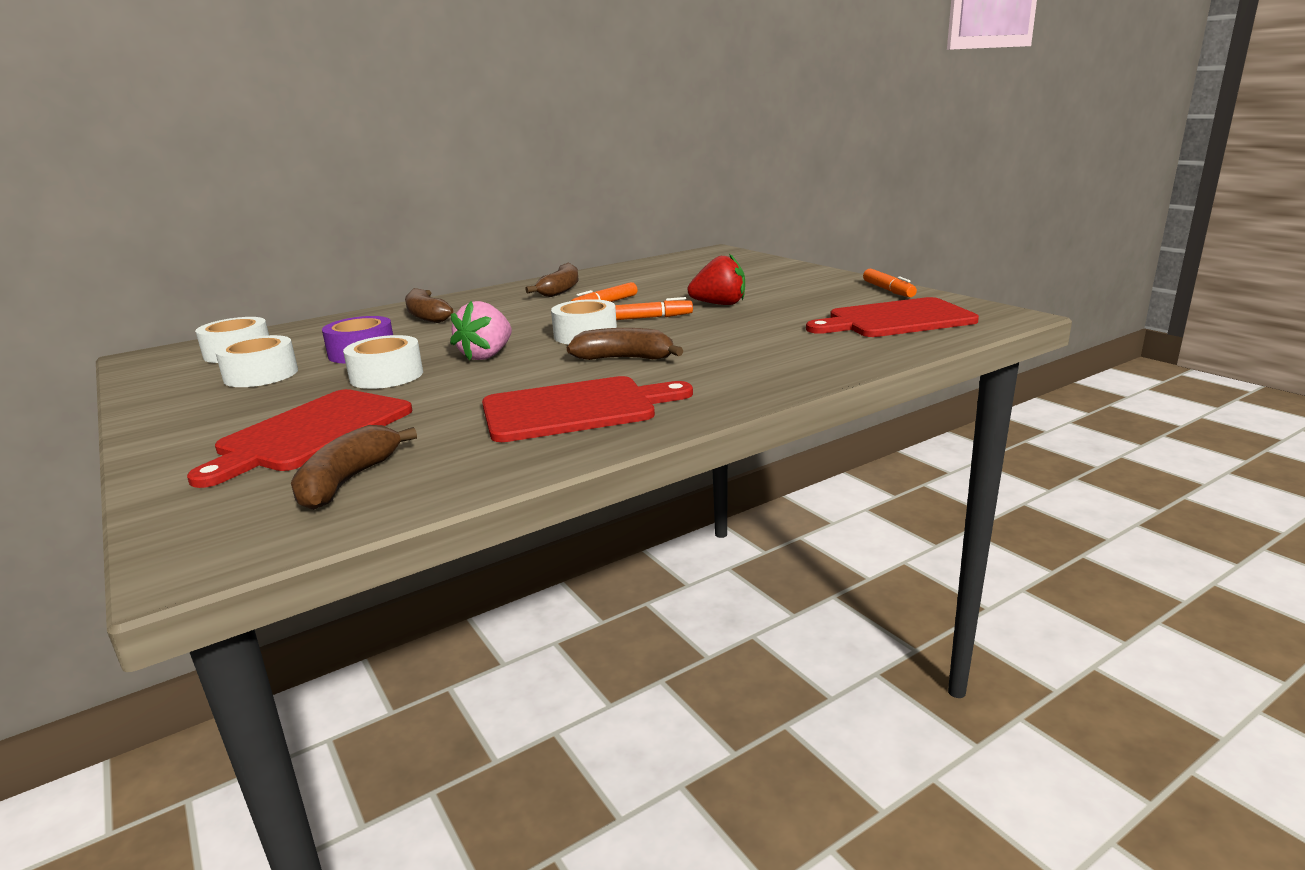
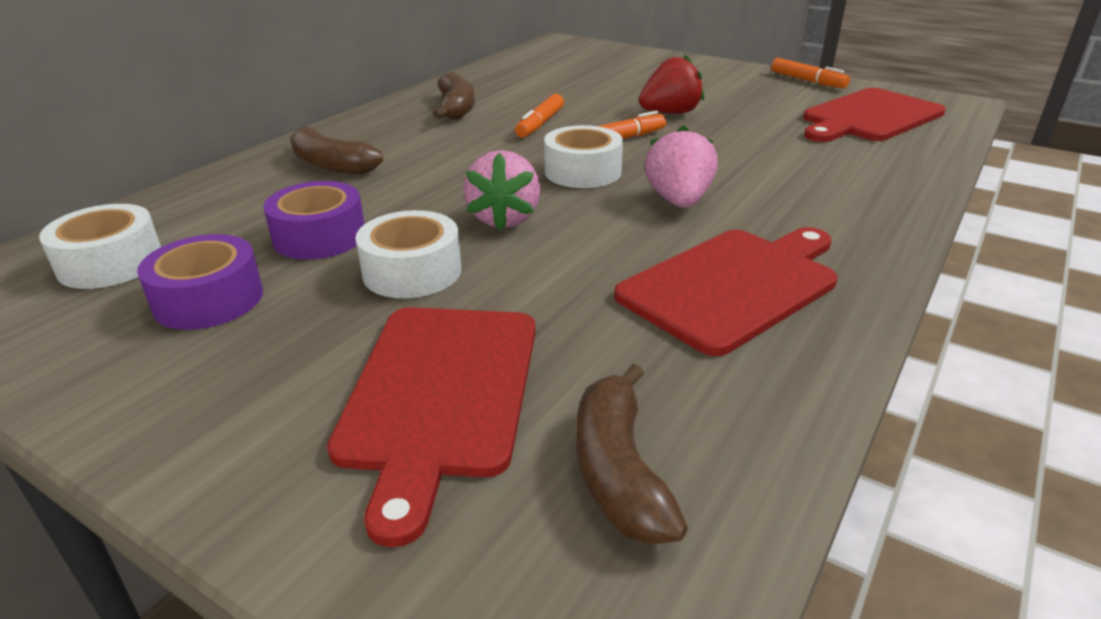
camera: 25 degrees left, 10 degrees up
(261, 375) = (208, 299): white tape -> purple tape
(624, 358) = (678, 201): brown banana -> pink strawberry

